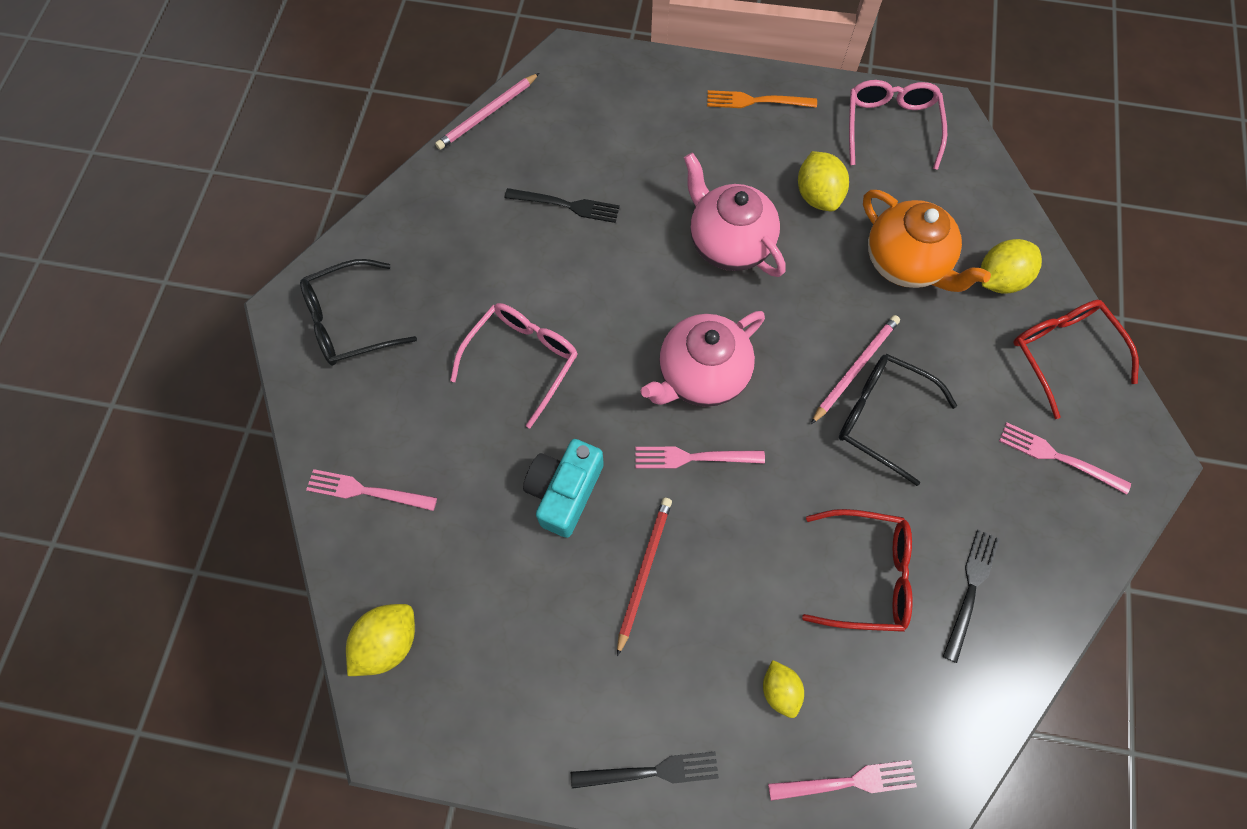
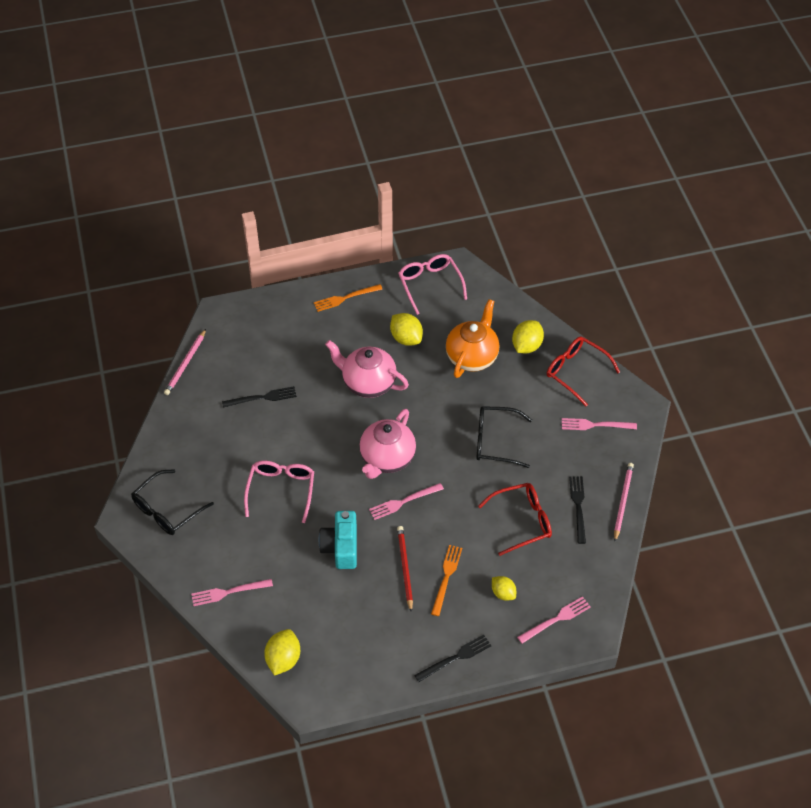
camera: 25 degrees left, 15 degrees down
(701, 618) = (446, 577): none -> orange fork
(855, 369) = (470, 422): pink pencil -> pink pencil (622, 502)
(905, 263) = (472, 356): orange teapot -> orange teapot turned 90 degrees counterclockwise

